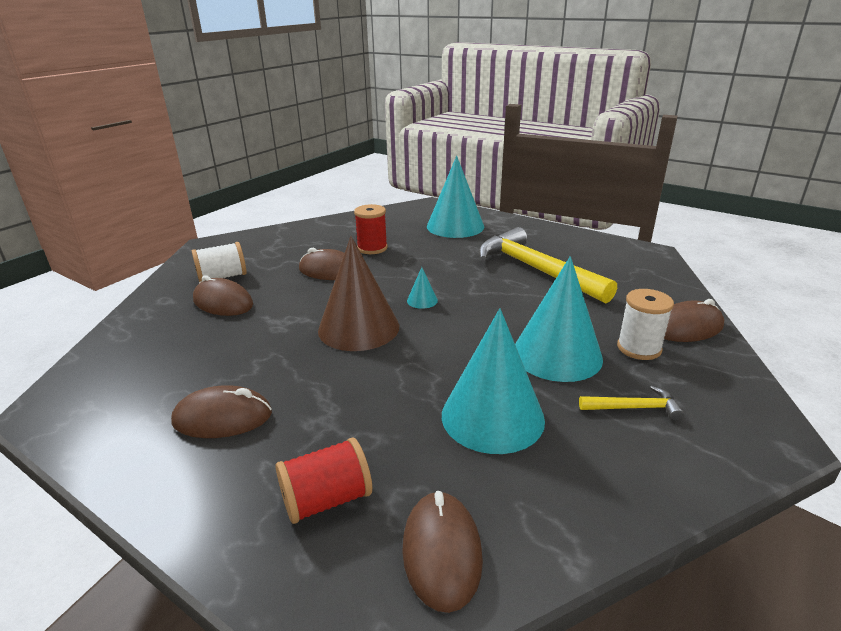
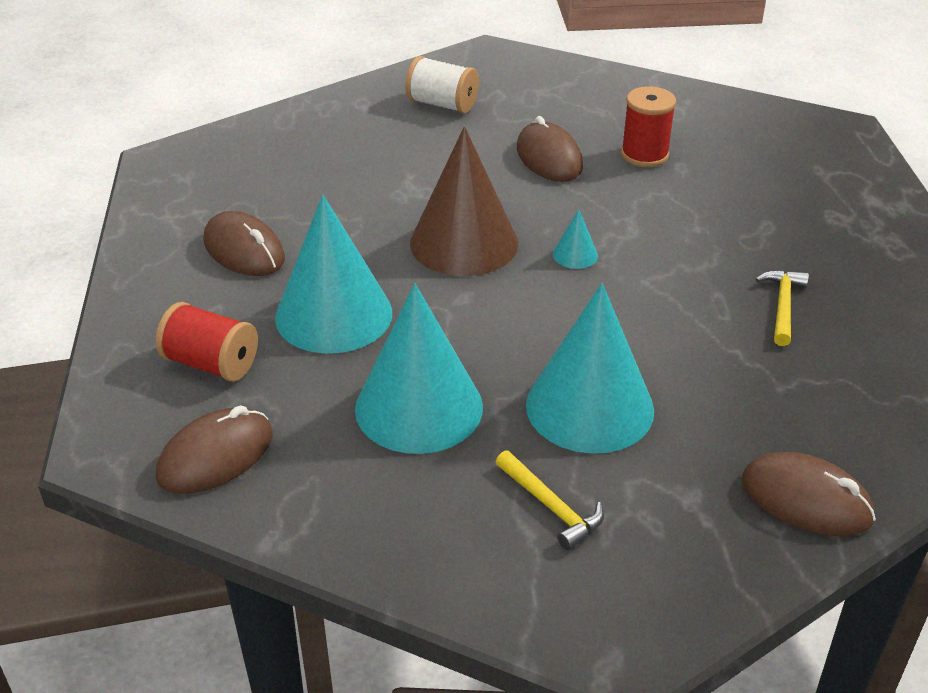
camera: 50 degrees right, 10 degrees up
(223, 302) = (400, 136): brown mouse -> none
(455, 226) = (807, 182): turquoise cone -> turquoise cone (334, 315)
(536, 269) = (783, 306): yellow hammer -> yellow hammer, size x0.43
(639, 348) = (691, 470): white spool -> none

